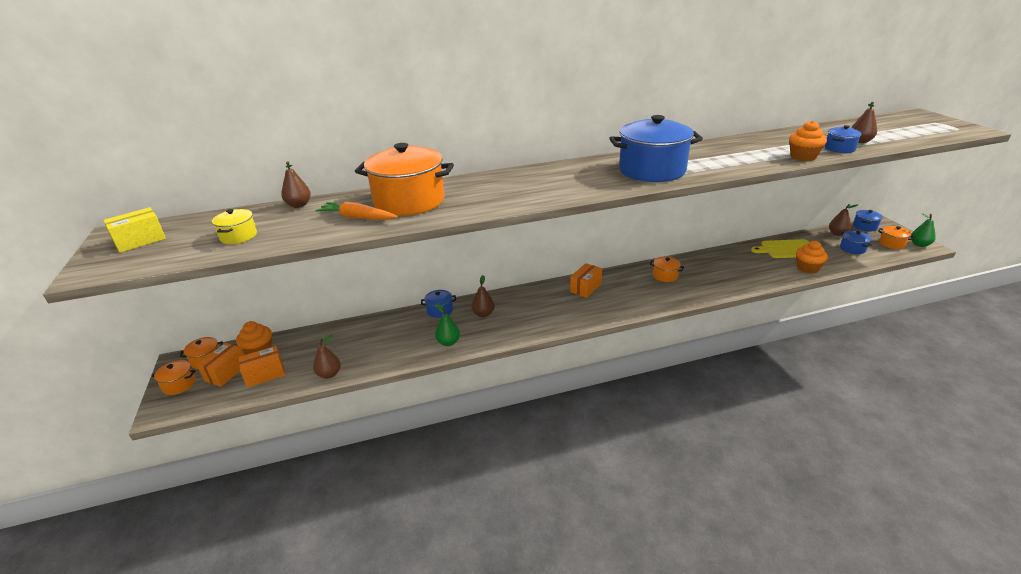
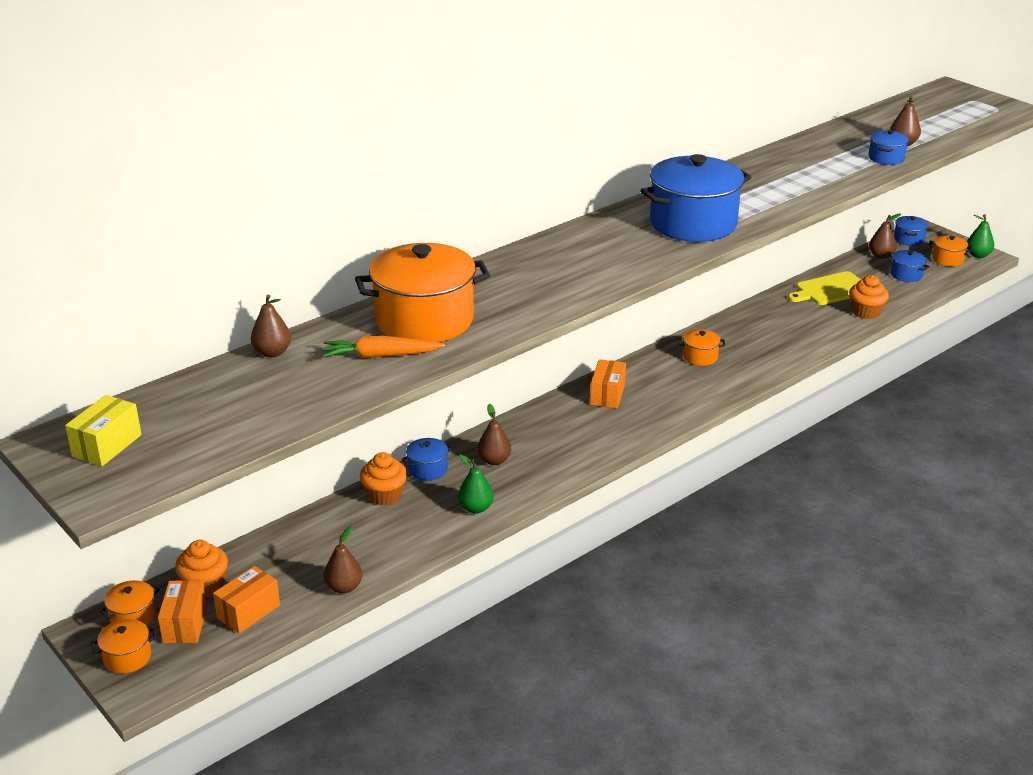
camera: 25 degrees left, 0 degrees up
(238, 236) = (246, 411): yellow pot -> none
(803, 157) = (852, 176): orange cupcake -> orange cupcake (384, 495)

